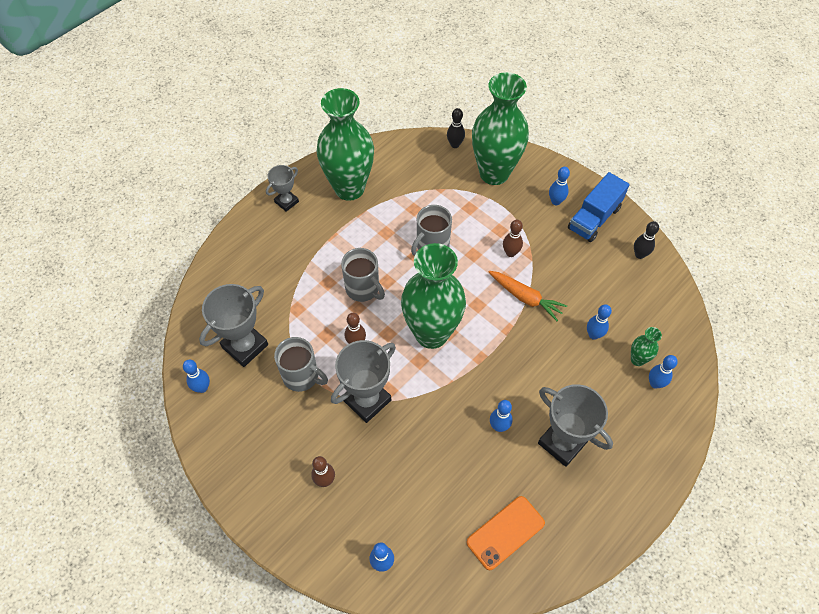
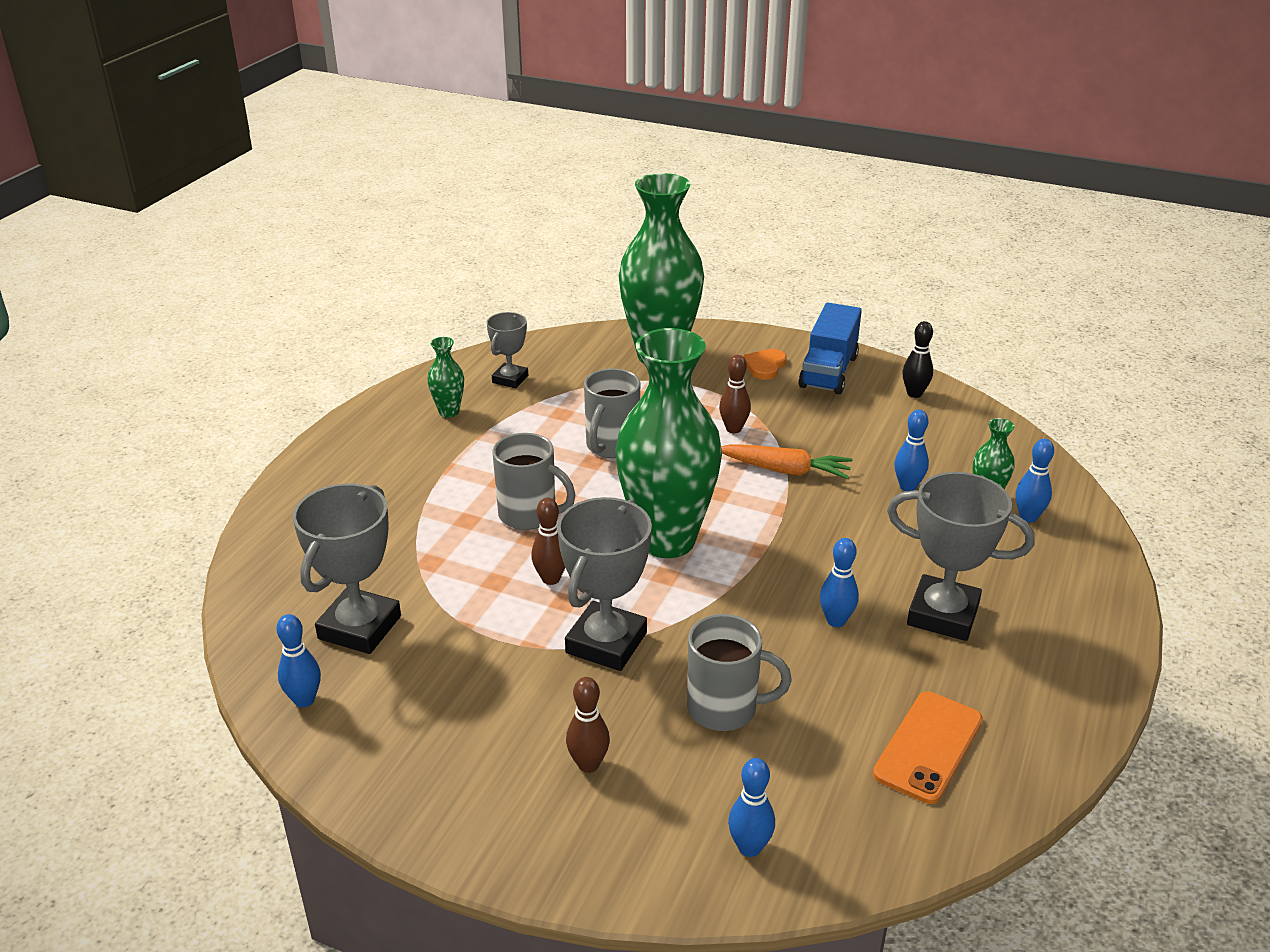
camera: 20 degrees left, 25 degrees down
(286, 202) = (353, 445): grey trophy -> grey trophy (510, 379)
(302, 376) = (479, 641): grey mug -> grey mug (724, 709)
(349, 188) = (449, 412): green vase -> green vase, size x0.41
(455, 144) = (586, 339): black bowling pin -> none
(556, 201) = (765, 366): blue bowling pin -> orange heart

